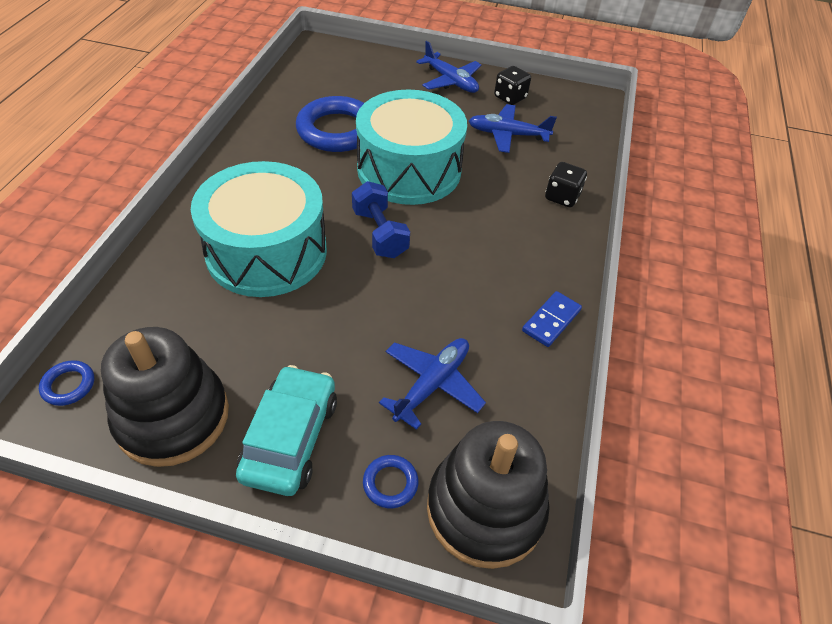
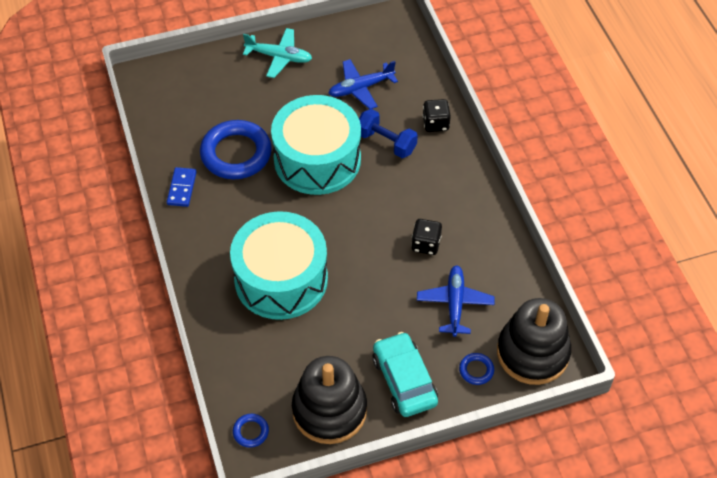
camera: 30 degrees left, 5 degrees up
(380, 233) = (341, 222): blue dumbbell -> blue dumbbell (386, 142)
(450, 81) = (279, 57): blue plane -> turquoise plane
(510, 97) = (336, 49): black dice -> black dice (425, 244)
(551, 320) = (491, 222): blue domino -> blue domino (181, 188)

